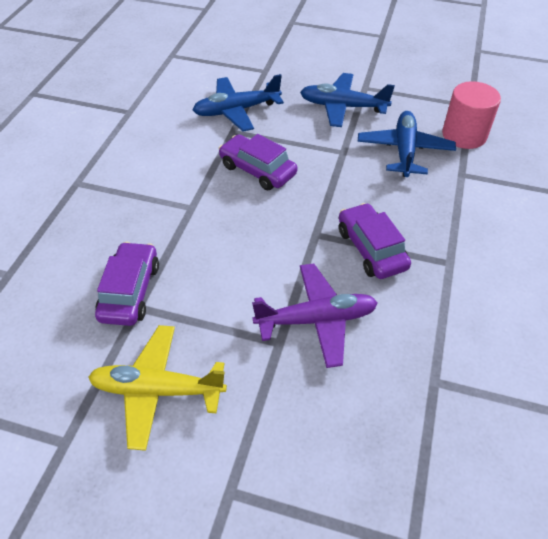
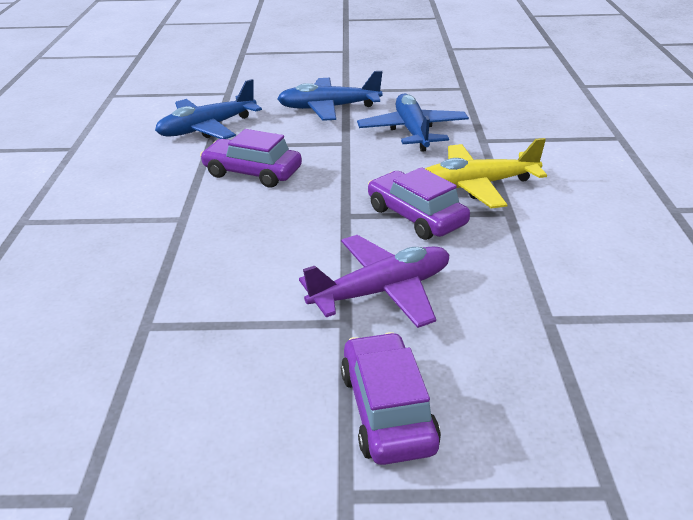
camera: 15 degrees left, 15 degrees down
(130, 291) = (128, 312): purple car -> purple car (387, 410)
(157, 390) = (202, 406): yellow plane -> yellow plane (476, 185)
(464, 135) = (469, 110): pink cylinder -> none

